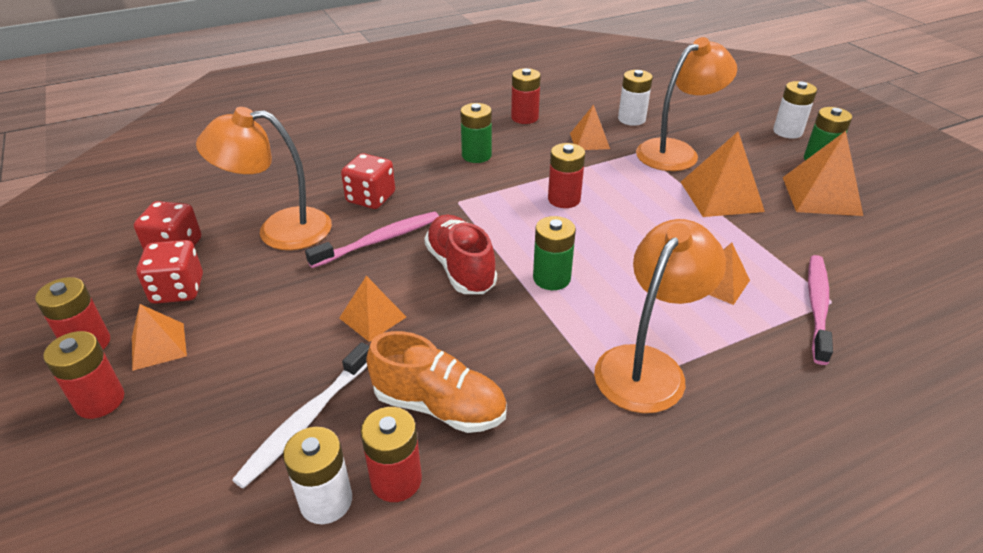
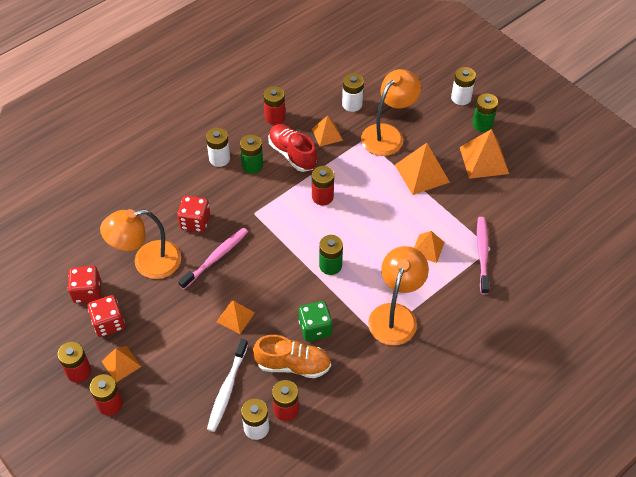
camera: 15 degrees left, 15 degrees up
(435, 143) = (219, 158): none -> white battery
(460, 268) = (274, 269): red shoe -> red shoe (292, 154)
(498, 358) = (315, 328): none -> green dice

